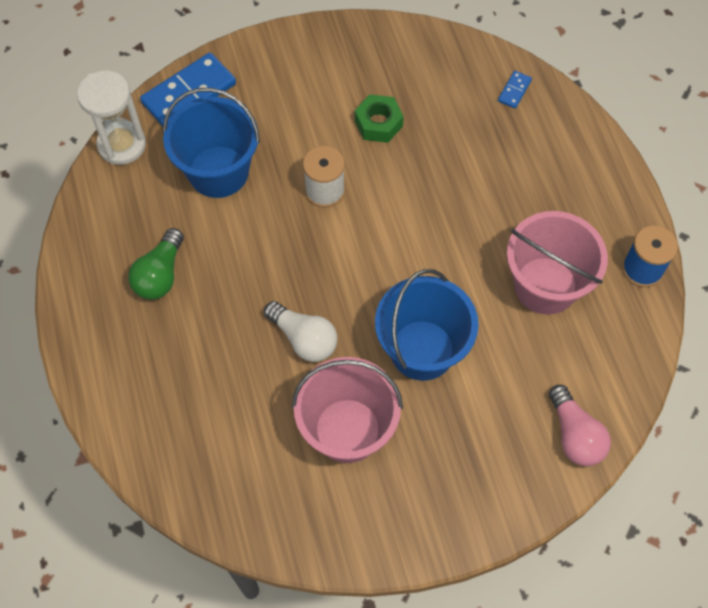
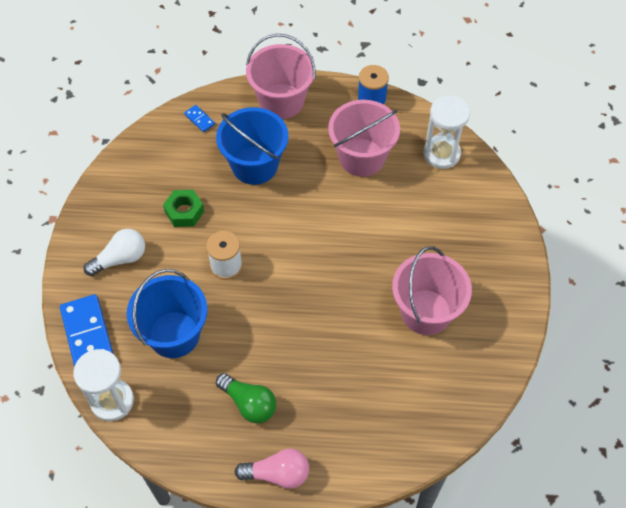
camera: 70 degrees left, 5 degrees down
(304, 339) = (344, 318): white light bulb -> white light bulb (120, 259)
(422, 350) = (382, 246): blue bucket -> blue bucket (255, 165)
(574, 435) = (474, 180): pink light bulb -> pink light bulb (277, 474)
(586, 167) = (281, 101): none -> pink bucket
(599, 381) = (441, 154): none -> white hourglass

